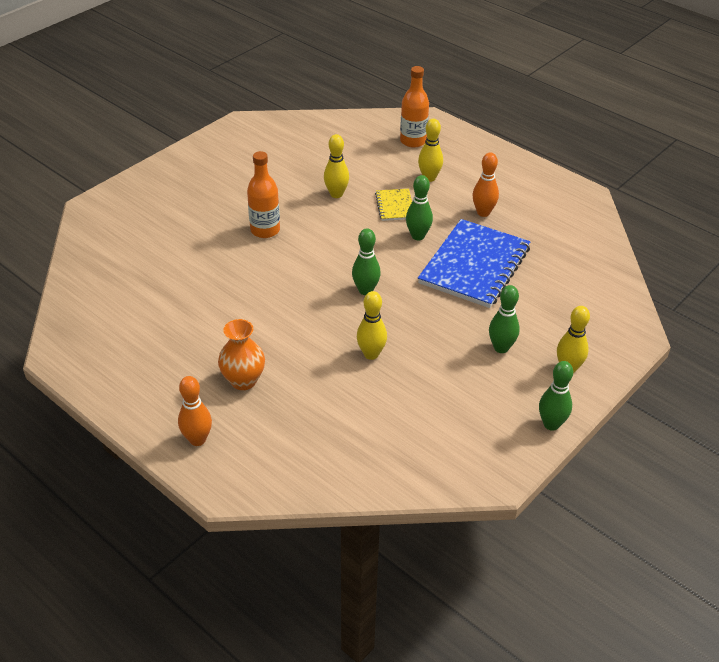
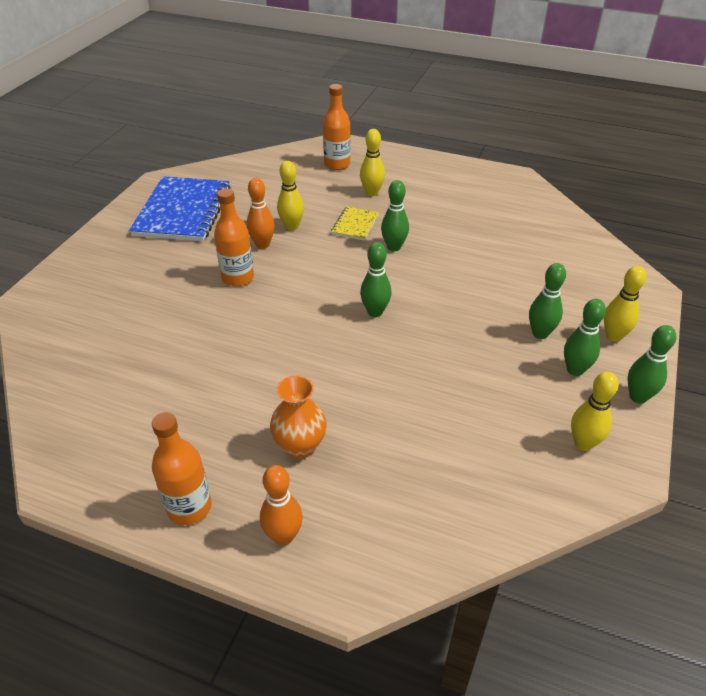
camera: 20 degrees left, 0 degrees up
(141, 399) = (189, 507): none -> orange bottle
(371, 354) = (419, 376): yellow bowling pin -> yellow bowling pin (583, 443)
(395, 206) = (355, 225): yellow notebook -> yellow notebook turned 45 degrees clockwise
(474, 266) = (464, 261): blue notebook -> blue notebook (183, 211)
(483, 213) = (440, 212): orange bowling pin -> orange bowling pin (262, 244)
(510, 387) = (575, 370): none -> green bowling pin

